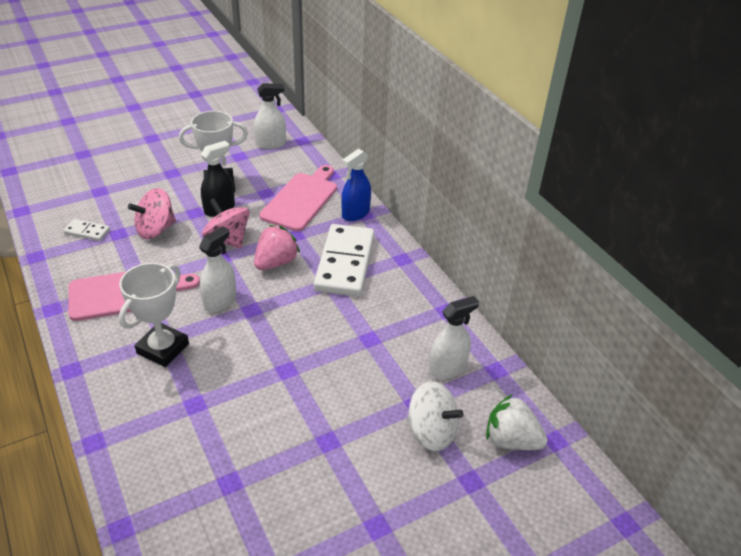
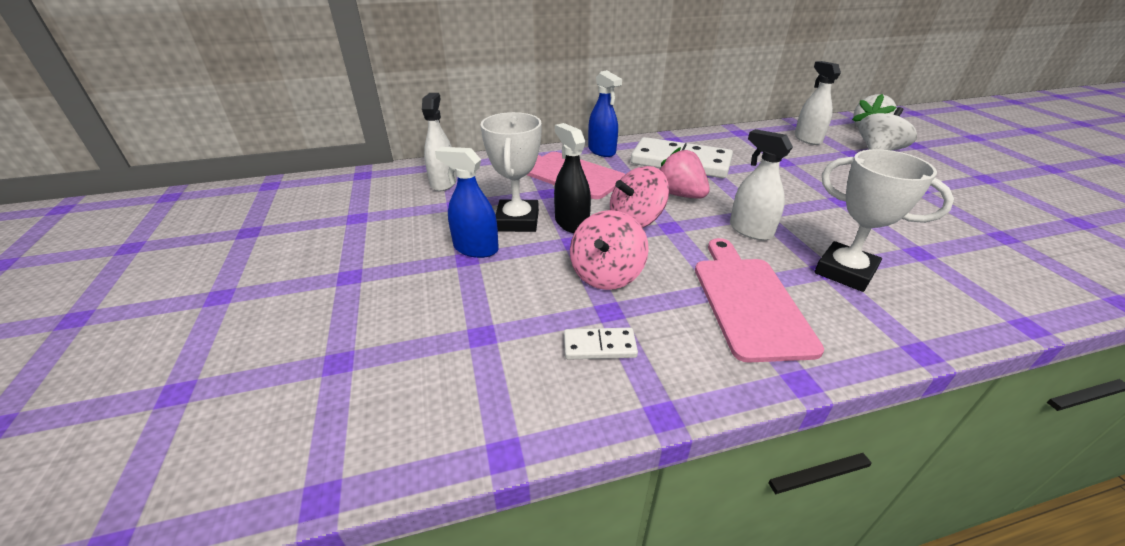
camera: 75 degrees left, 5 degrees down
(87, 232) = (599, 346): white domino -> white domino turned 60 degrees clockwise
(156, 229) = (606, 274): pink spinning top -> pink spinning top turned 45 degrees clockwise
(182, 174) = (476, 248): none -> blue spray bottle

